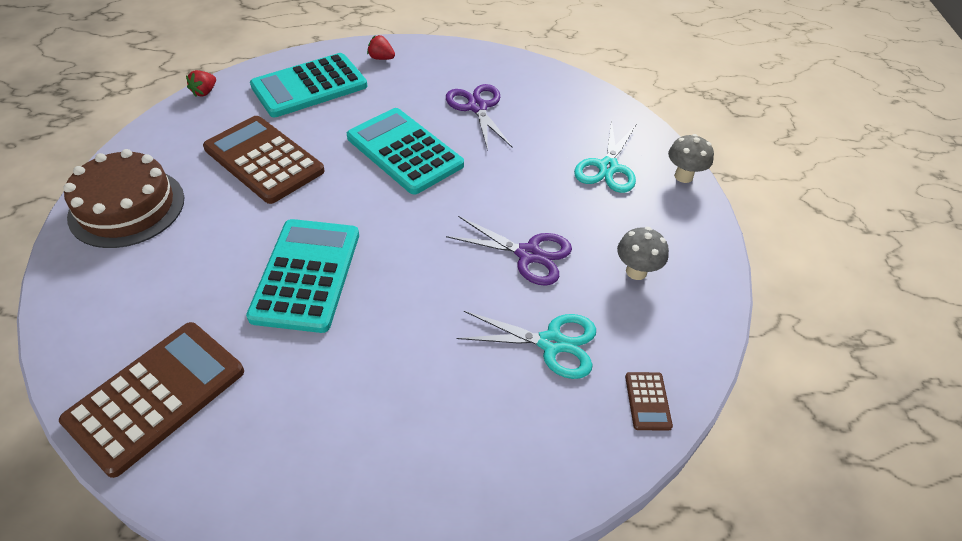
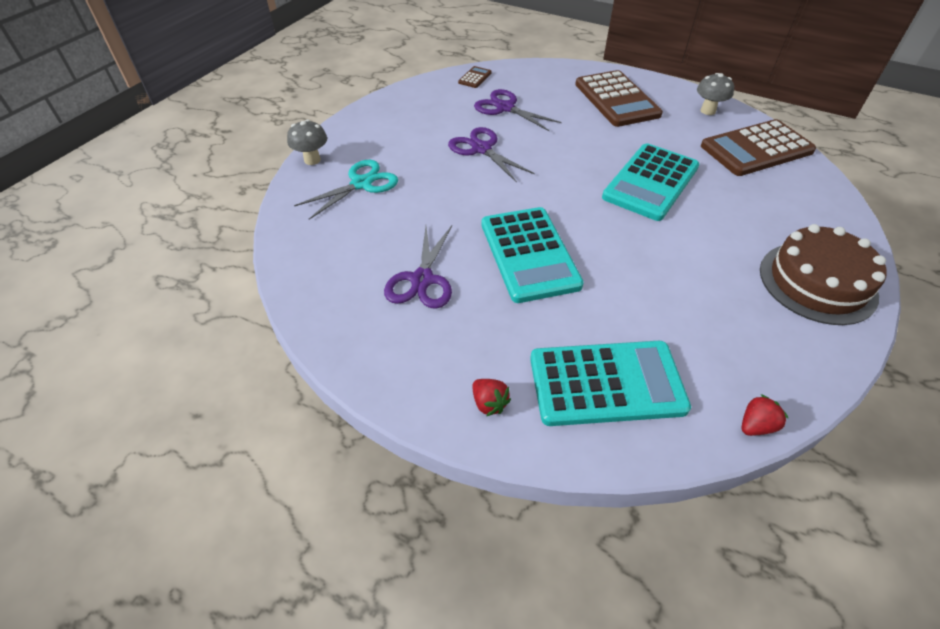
camera: 150 degrees left, 0 degrees up
(264, 160) = (677, 291): brown calculator -> brown calculator (616, 99)
(551, 343) = (505, 108): turquoise scissors -> purple scissors
(636, 271) = (419, 121): grey mushroom -> grey mushroom (708, 111)

